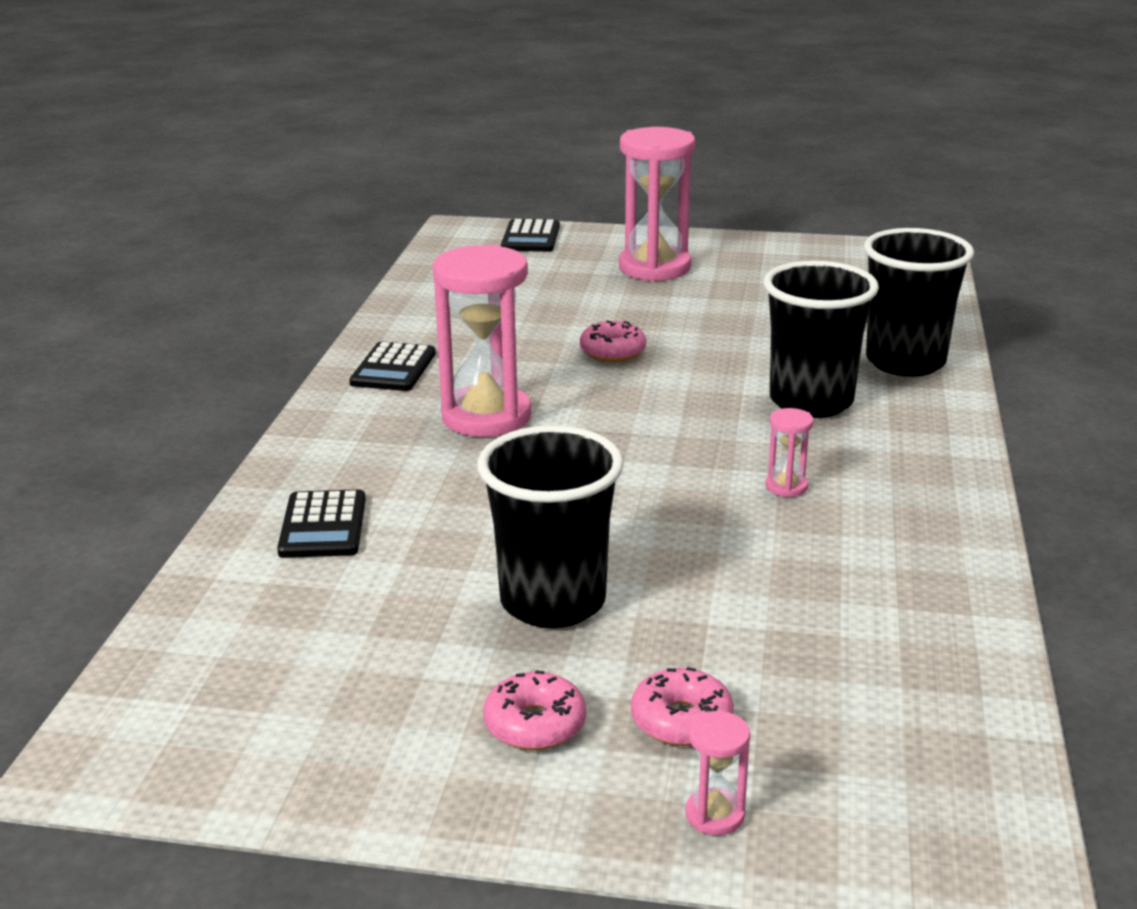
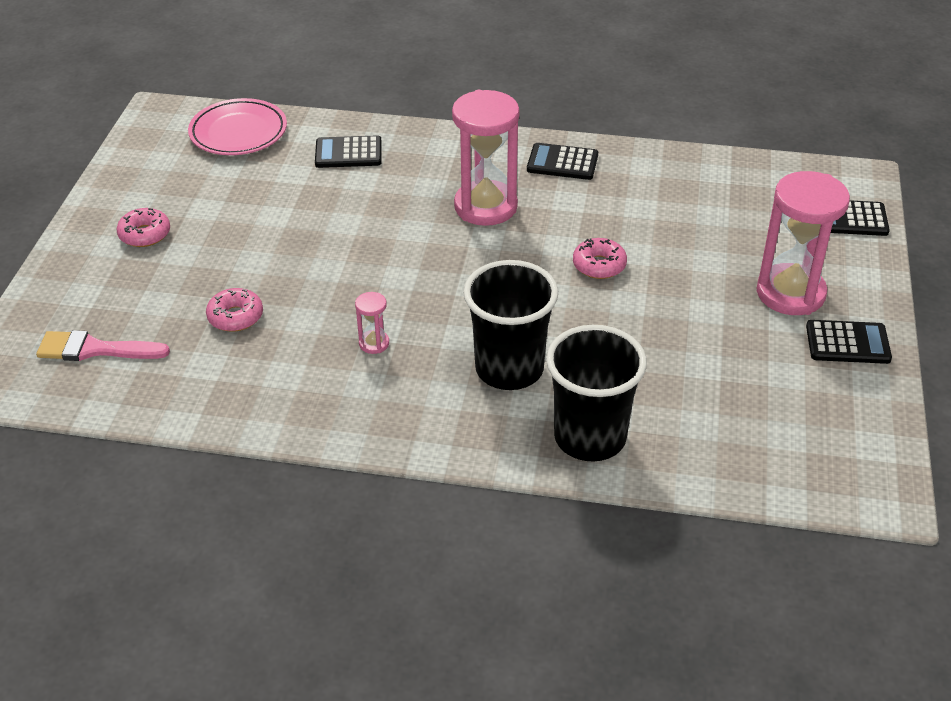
camera: 90 degrees right, 15 degrees up
(217, 644) = (238, 132): none -> pink plate
(553, 602) = (252, 239): black cup -> none
(681, 720) = (133, 283): pink donut -> pink donut (235, 317)
(715, 815) = (58, 291): pink hourglass -> none
(726, 251) = (847, 343): none -> black calculator
(866, 741) = (95, 349): none -> pink brush

